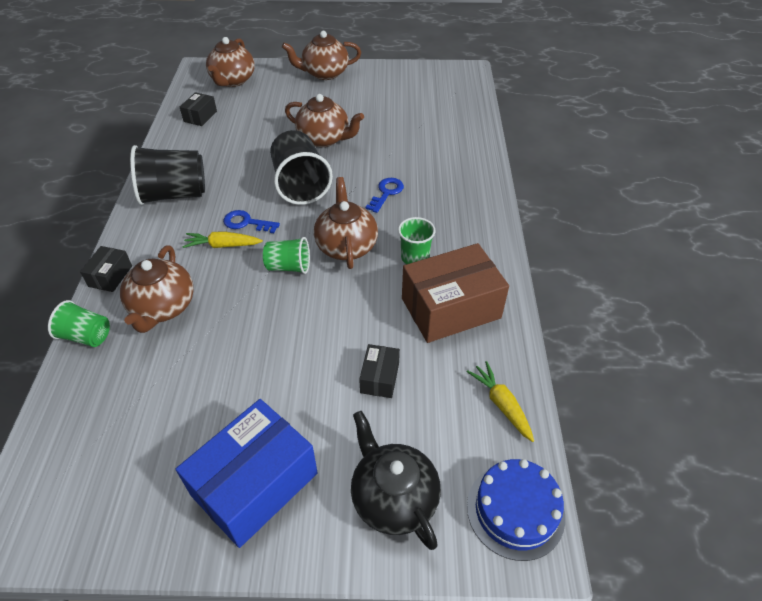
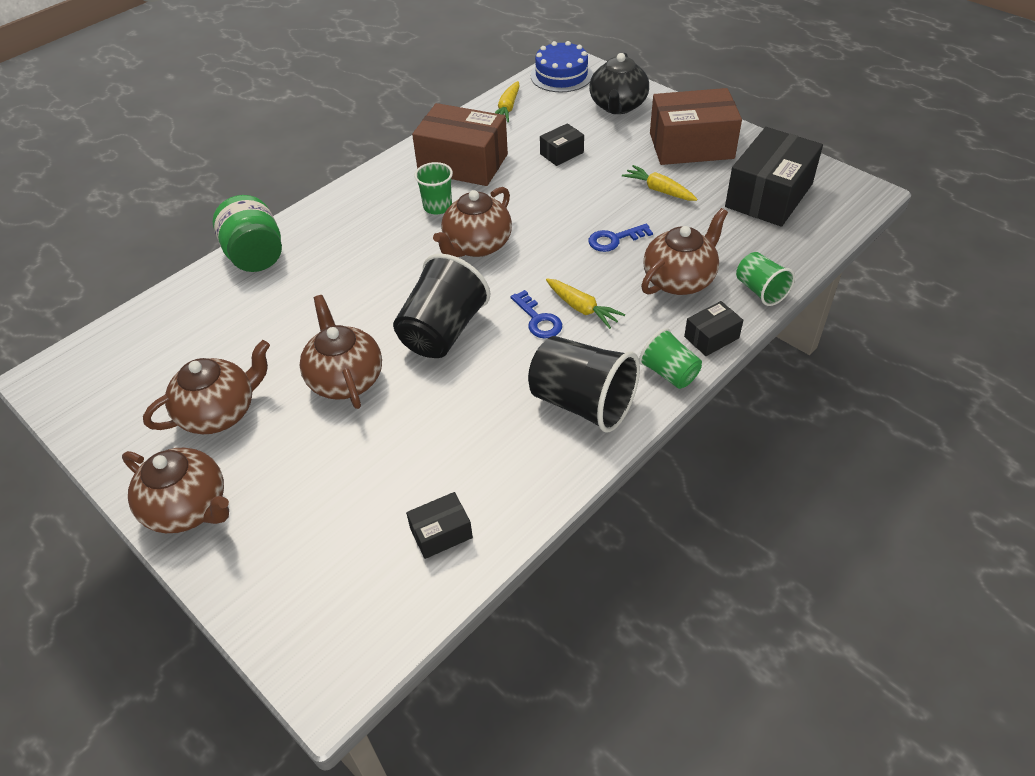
camera: 135 degrees left, 0 degrees up
(123, 458) = (769, 195): none -> black box
(232, 80) = (318, 594): brown teapot -> brown teapot (220, 412)
(244, 392) = (659, 190): none -> yellow carrot
(255, 484) = (691, 145): blue box -> brown box
(289, 267) = (543, 255): green cup -> green cup (669, 373)
(386, 193) = (379, 272): blue key -> blue key (614, 239)
(475, 160) = (256, 256): none -> green jar

